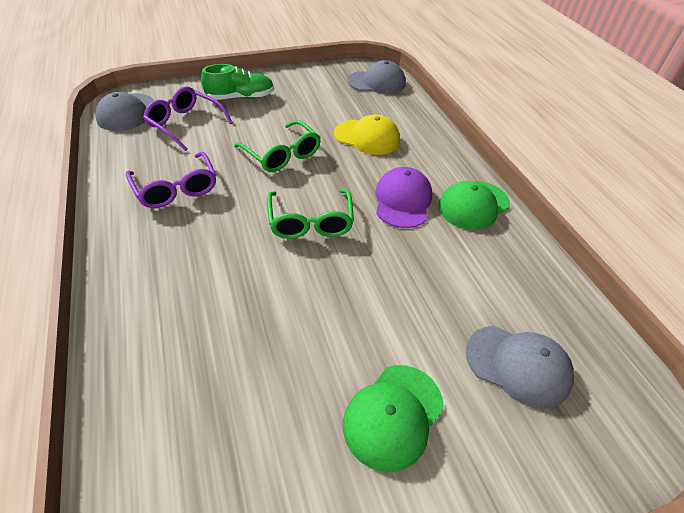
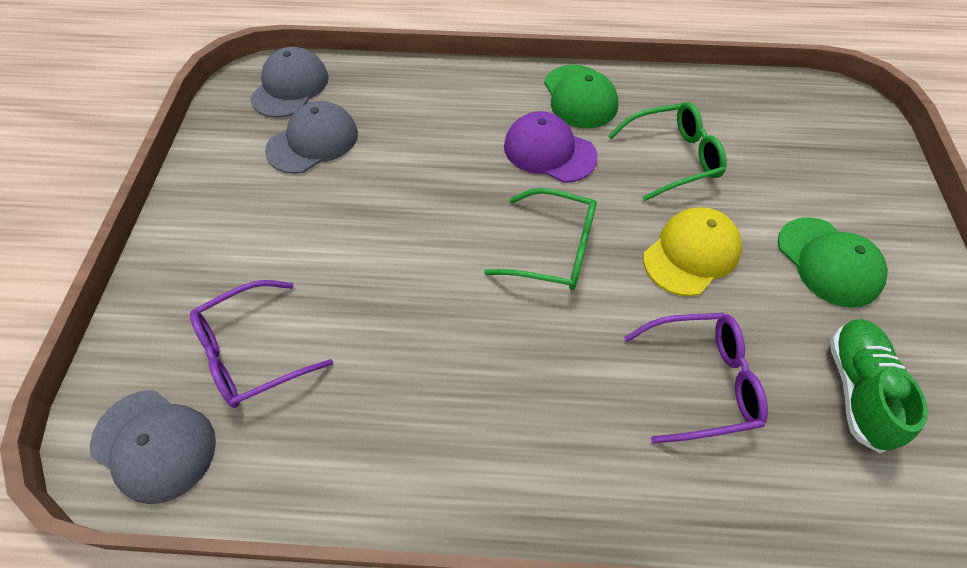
camera: 65 degrees left, 10 degrees up
(176, 189) = (421, 393): purple glasses -> purple glasses (701, 381)
(240, 98) = (222, 258): green shoe -> green shoe (857, 388)
(282, 155) = (404, 242): green glasses -> green glasses (672, 158)
(367, 137) = (412, 141): yellow cap -> yellow cap (691, 253)
(518, 365) = (788, 154): grey cap -> grey cap (313, 141)

